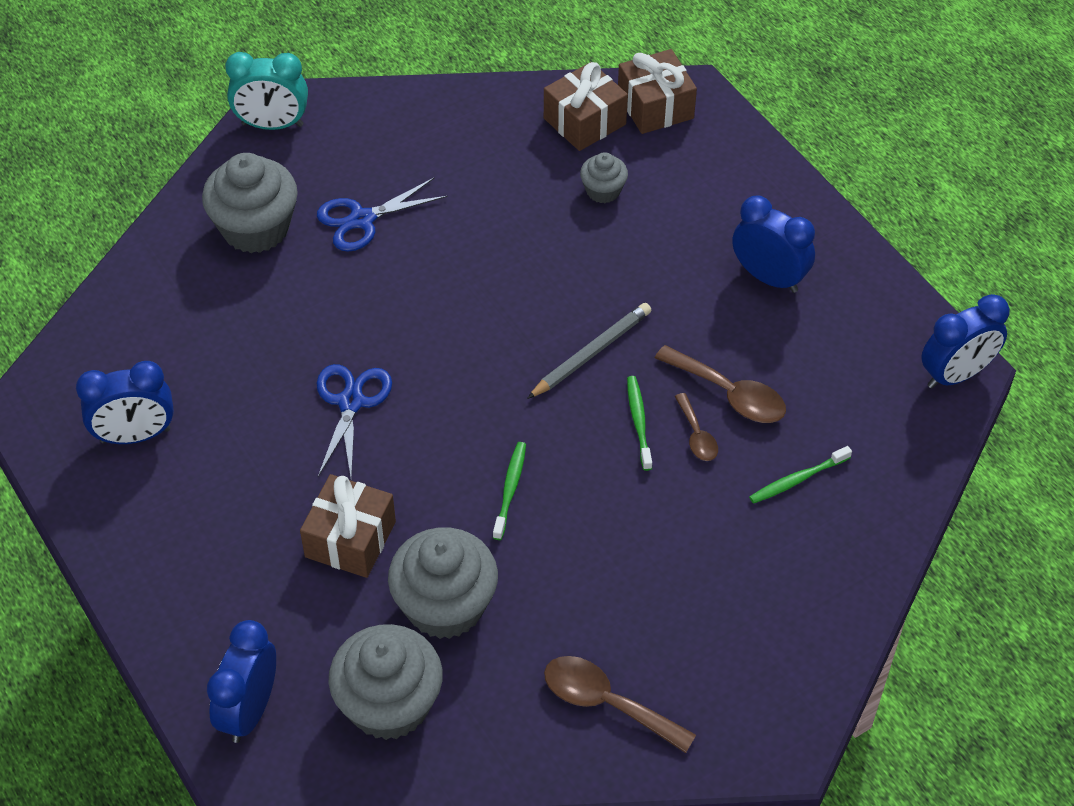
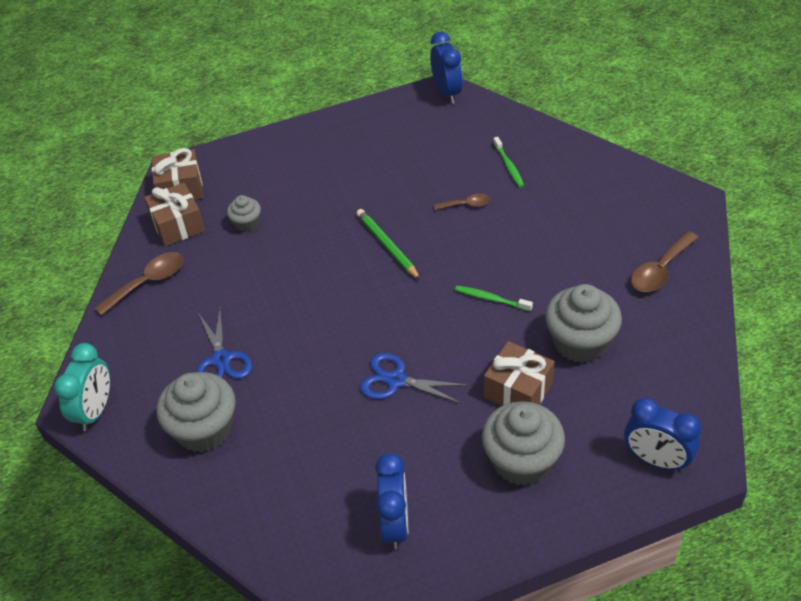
camera: 75 degrees left, 5 degrees down
(389, 704) = (655, 379): grey cupcake -> grey cupcake (521, 461)
(591, 353) = (387, 246): grey pencil -> green pencil
(639, 422) = (450, 230): green toothbrush -> none
(729, 394) = (438, 186): brown spoon -> brown spoon (148, 282)
(769, 277) = (350, 156): blue clock -> none

